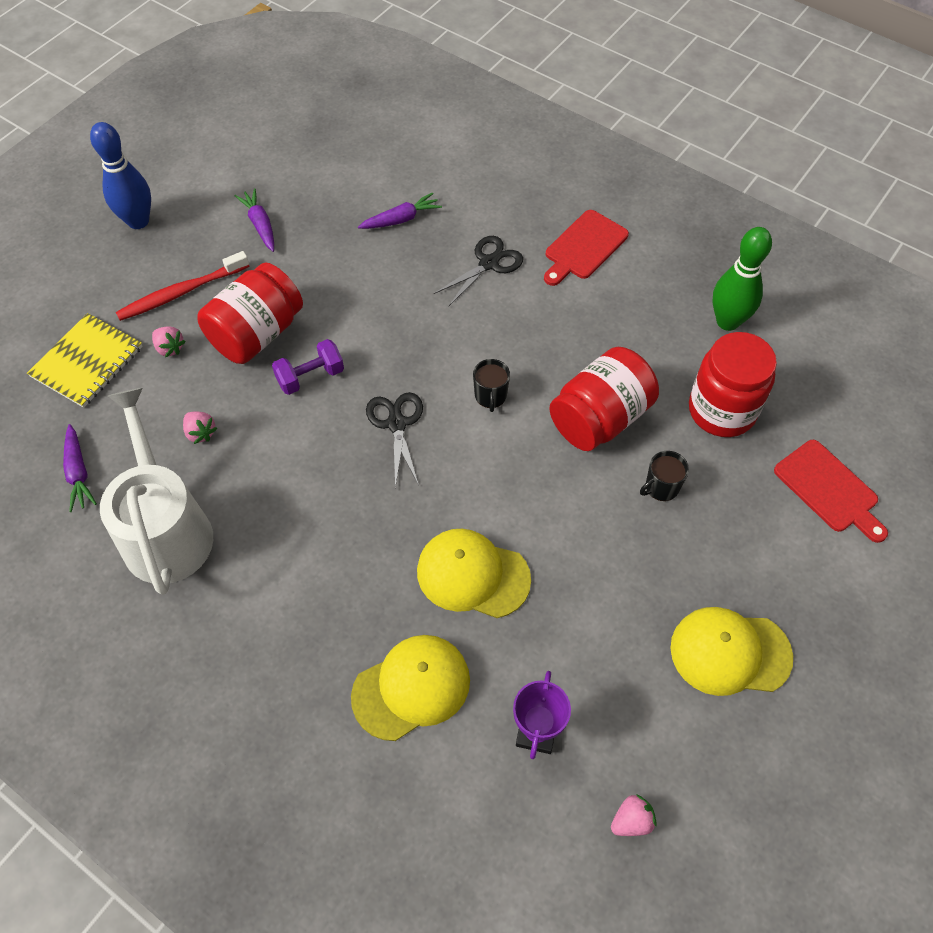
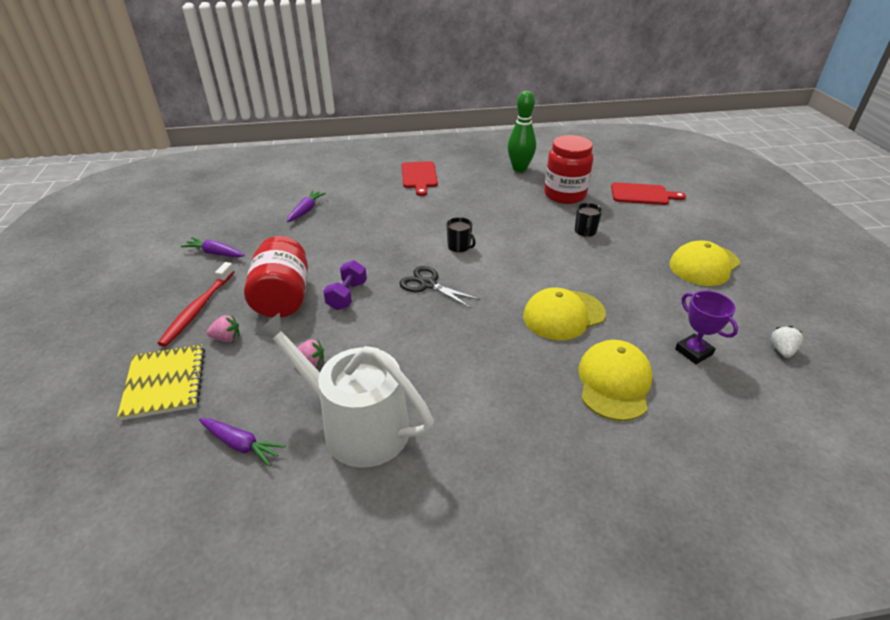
camera: 45 degrees left, 20 degrees down
(138, 221) = (113, 295): blue bowling pin -> none
(489, 263) = (381, 203): black scissors -> none
(600, 418) = (521, 225): red jar -> none
(631, 820) = (781, 350): pink strawberry -> white strawberry

